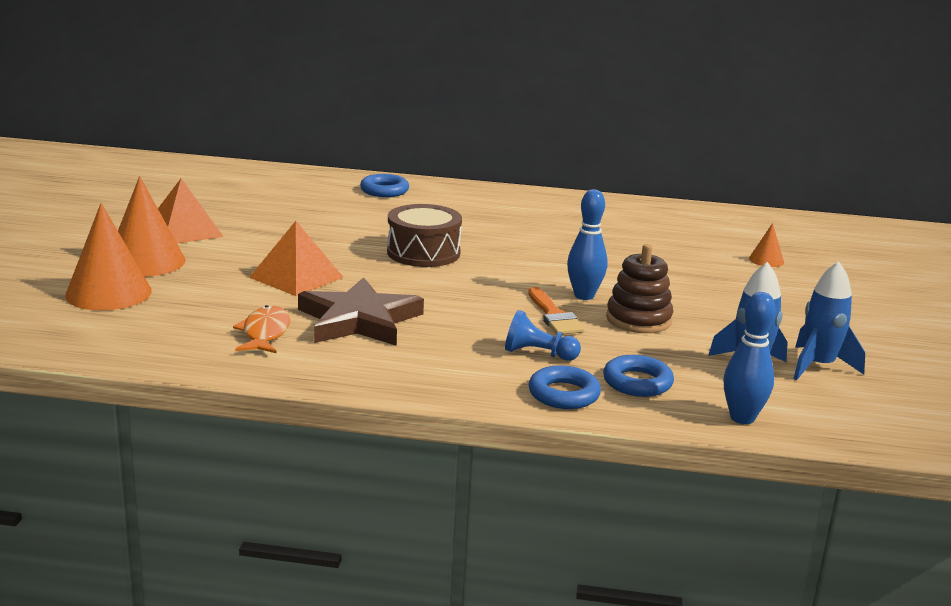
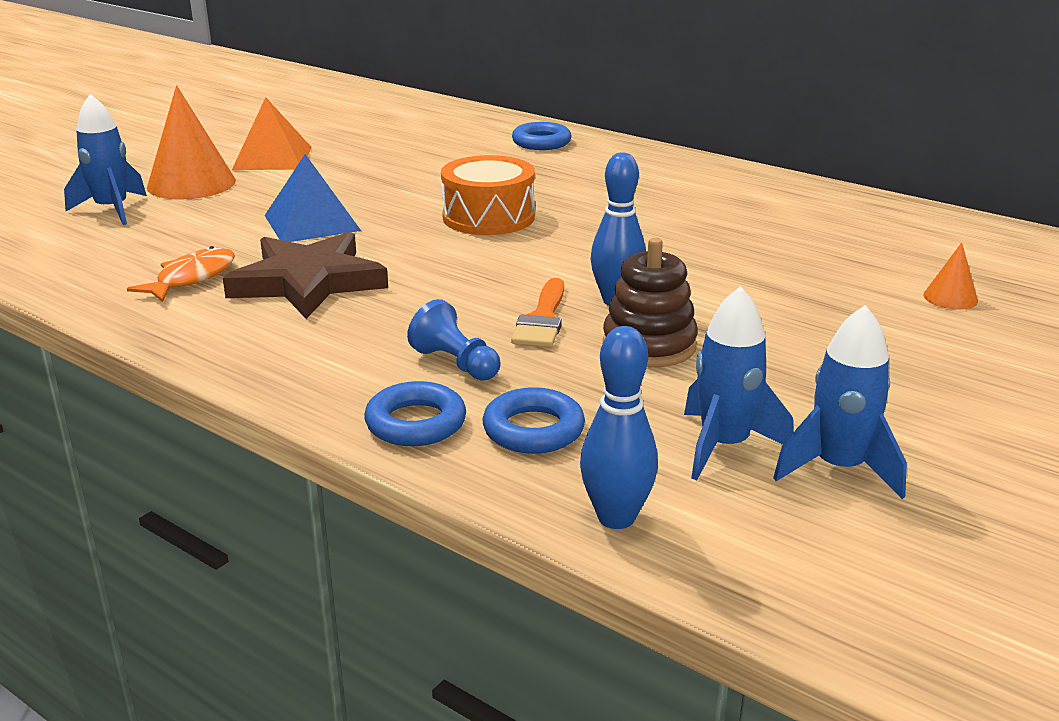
camera: 30 degrees right, 5 degrees up
(108, 293) = (112, 210): orange cone -> blue rocket
(296, 277) = (312, 223): orange pyramid -> blue pyramid
(423, 253) = (488, 217): brown drum -> orange drum

